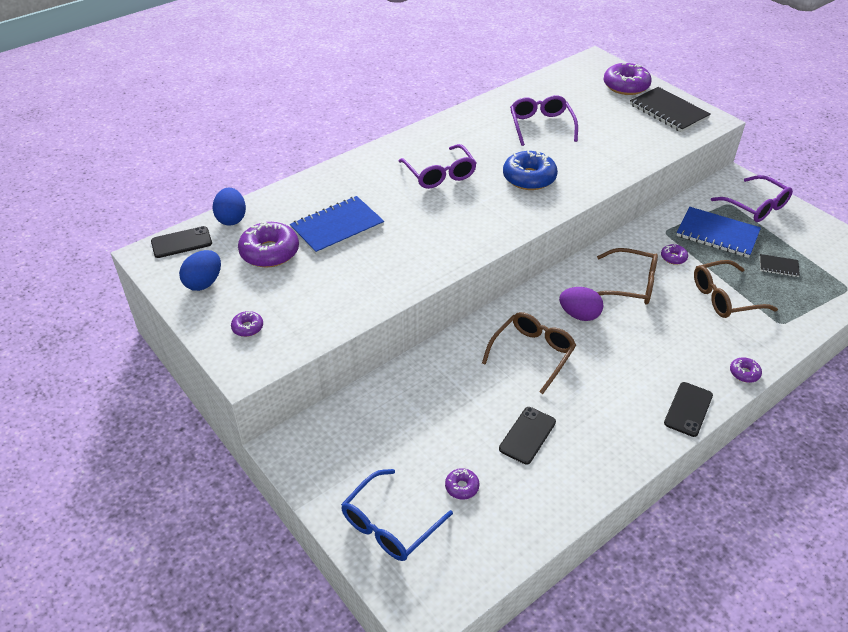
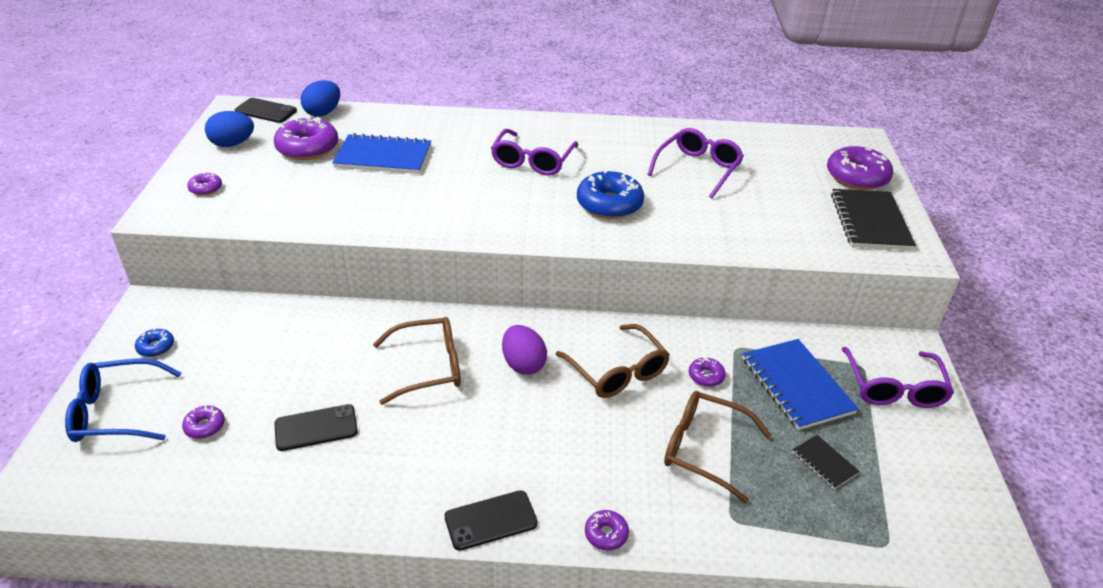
camera: 40 degrees right, 5 degrees down
(342, 468) = (156, 347): none -> blue donut

